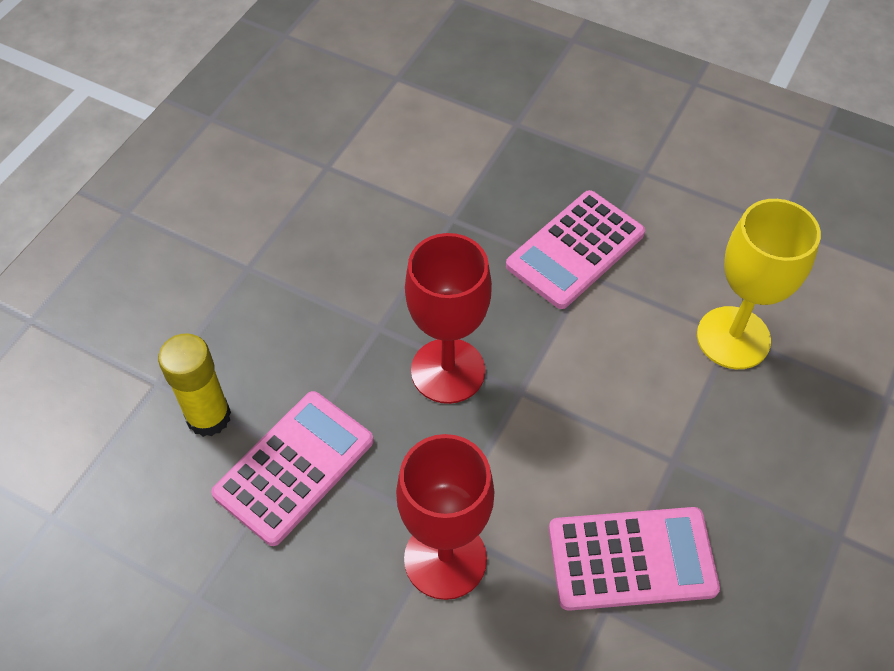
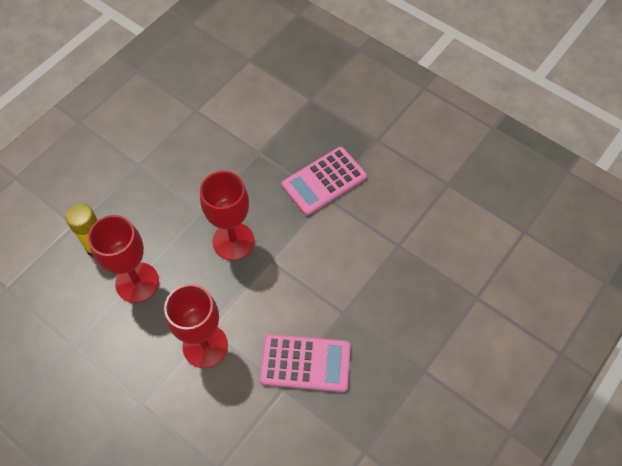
camera: 10 degrees right, 5 degrees up
(294, 467) = (137, 282): pink calculator -> red goblet
(733, 338) = (399, 247): yellow goblet -> none

